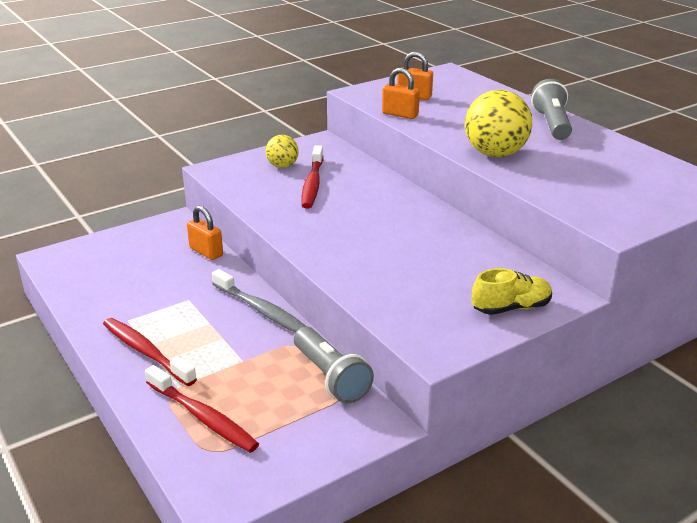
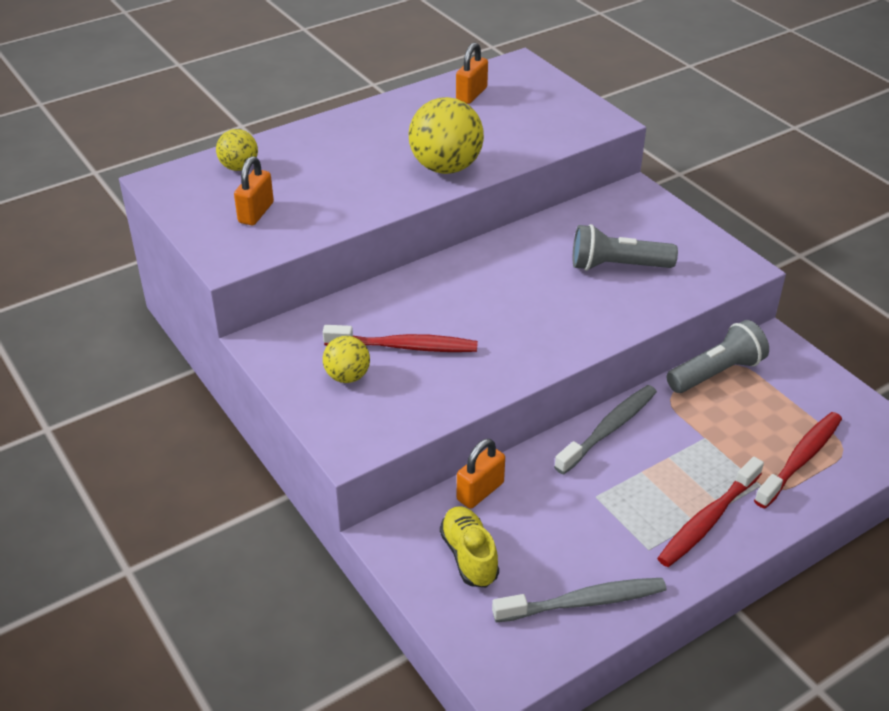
camera: 90 degrees left, 10 degrees up
(91, 289) = (583, 602): none -> grey toothbrush
(400, 114) = (320, 226): orange padlock -> orange padlock (471, 94)
(472, 89) = (239, 167): none -> yellow ball
(511, 308) = (663, 221): yellow shoe -> yellow shoe (469, 556)
(551, 124) = (364, 125): grey flashlight -> grey flashlight (617, 266)

